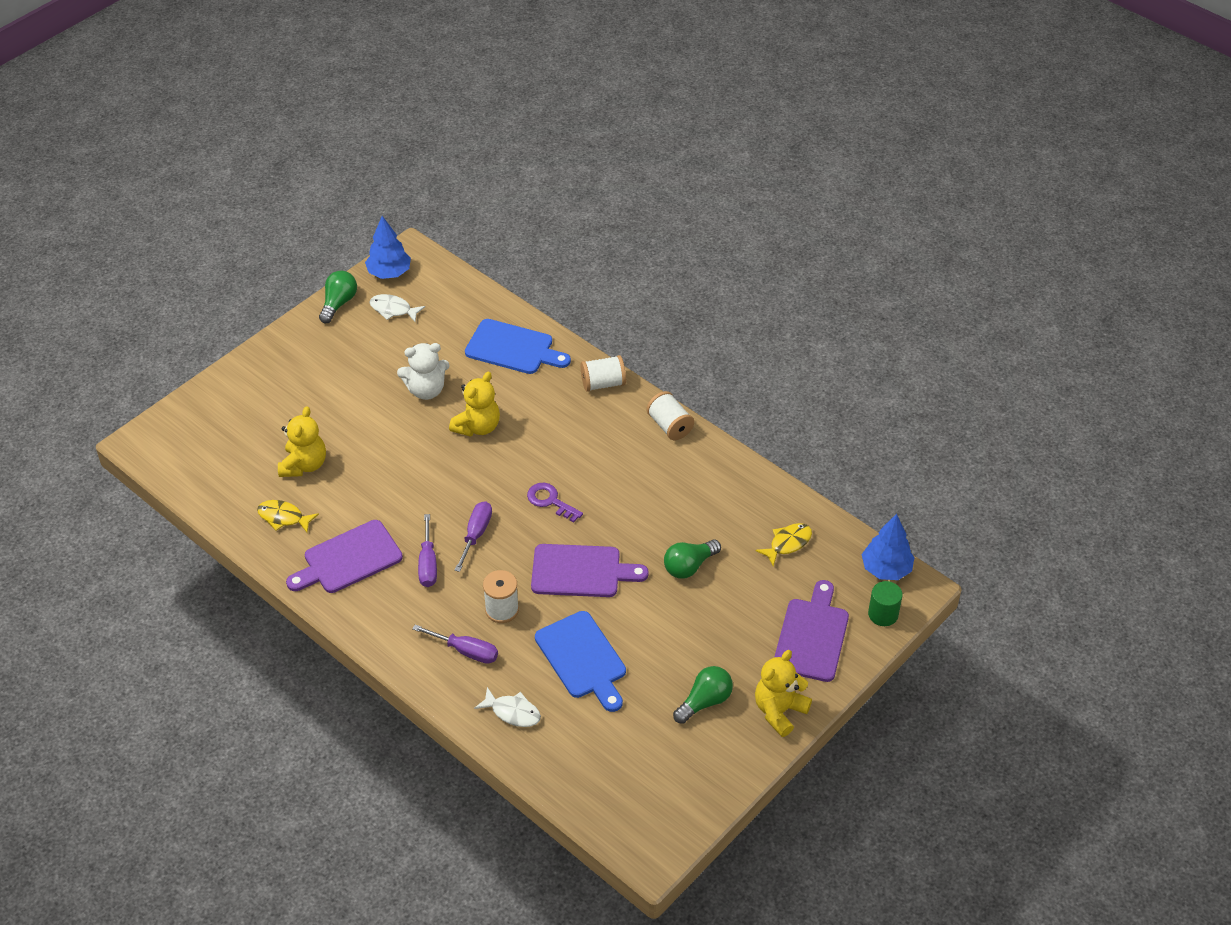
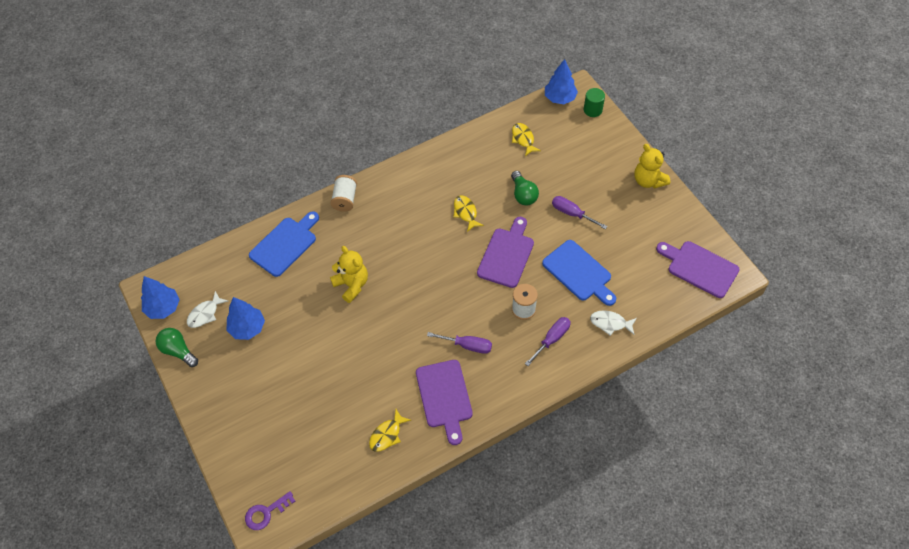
camera: 70 degrees left, 10 degrees up
(304, 465) = (340, 410): yellow teddy bear -> none
(386, 351) = (247, 328): none -> blue tree
(426, 390) = (300, 310): white teddy bear -> none
(476, 534) = (452, 309): purple screwdriver -> purple screwdriver (572, 213)
(512, 712) = (610, 323): white fish -> white fish turned 120 degrees counterclockwise
(550, 501) = (439, 257): purple key -> purple key (266, 513)
(582, 658) = (579, 272): blue cutting board -> blue cutting board turned 60 degrees clockwise
(632, 511) = (466, 213): none -> yellow fish
(670, 426) = (400, 172): white spool -> none
(705, 701) = (631, 216): green light bulb -> none
(812, 636) = (598, 148): purple cutting board -> purple cutting board (700, 268)

